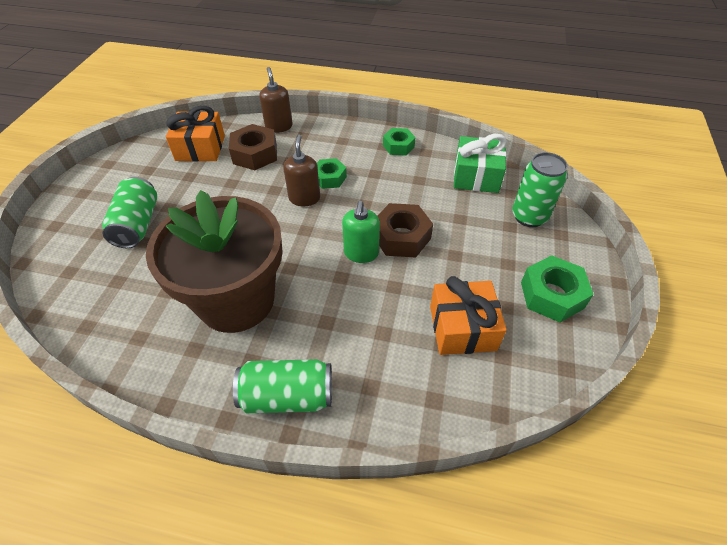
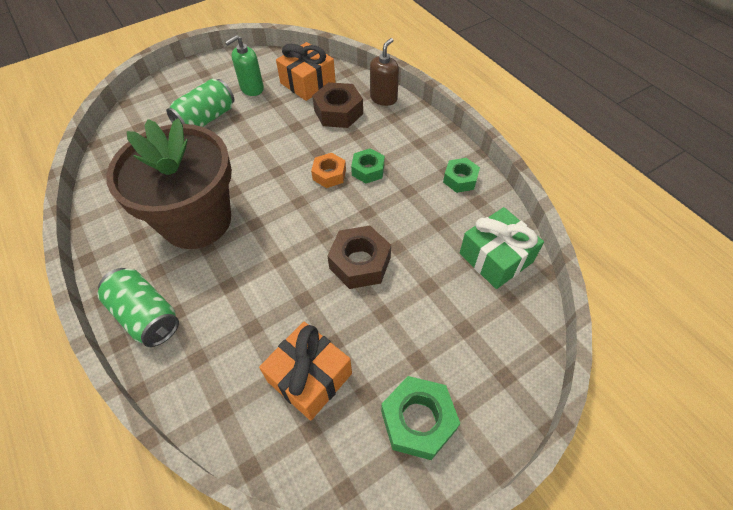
camera: 45 degrees right, 5 degrees up
(304, 198) = (329, 174): brown soap dispenser -> orange nut
(361, 253) = (314, 252): green soap dispenser -> green soap dispenser (252, 88)
(529, 216) = (496, 334): green can -> none

